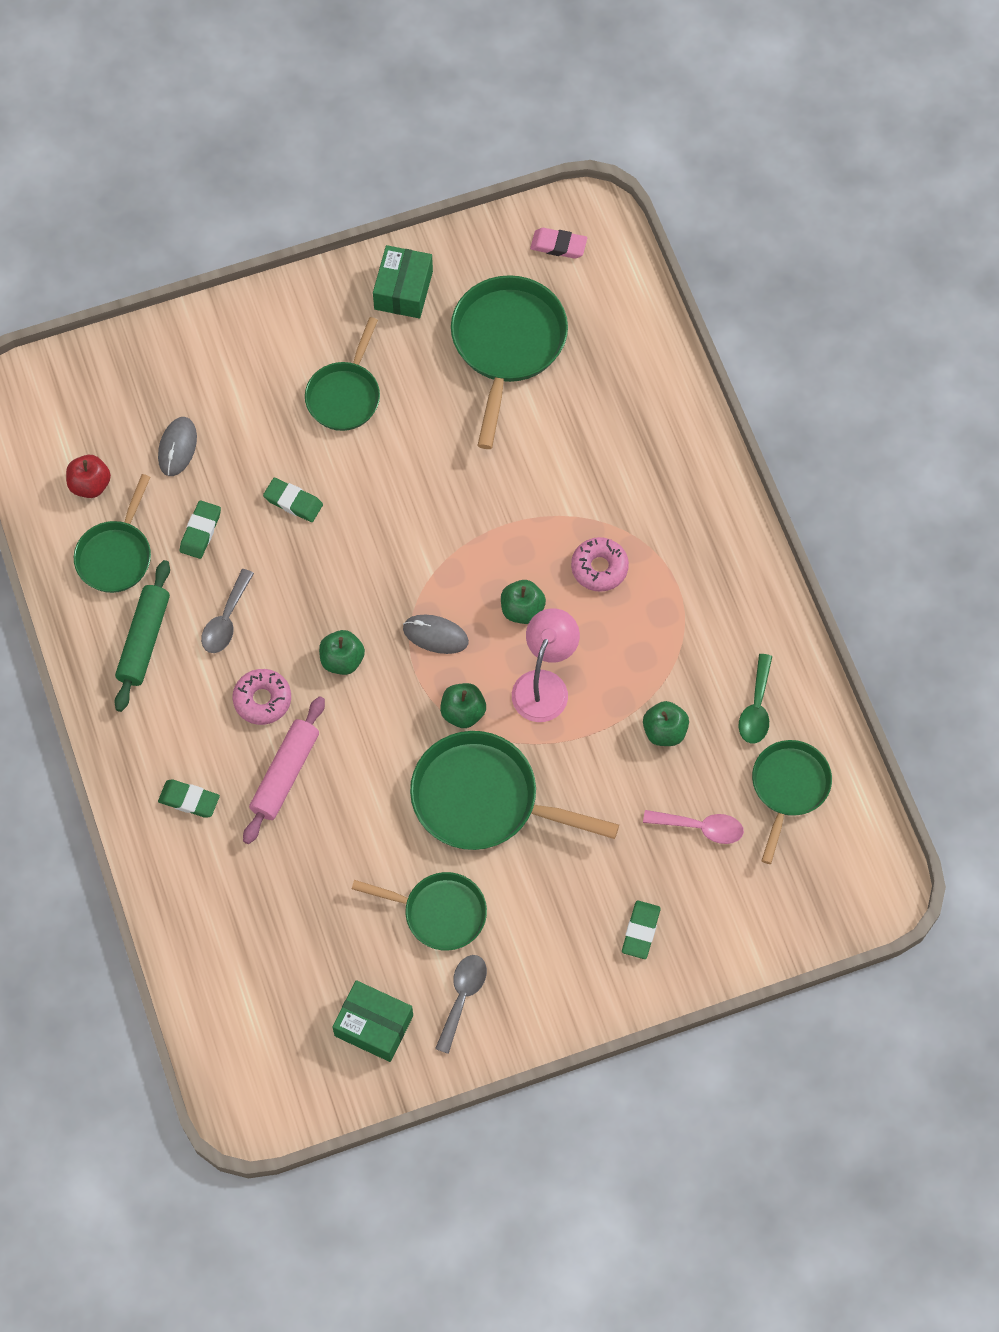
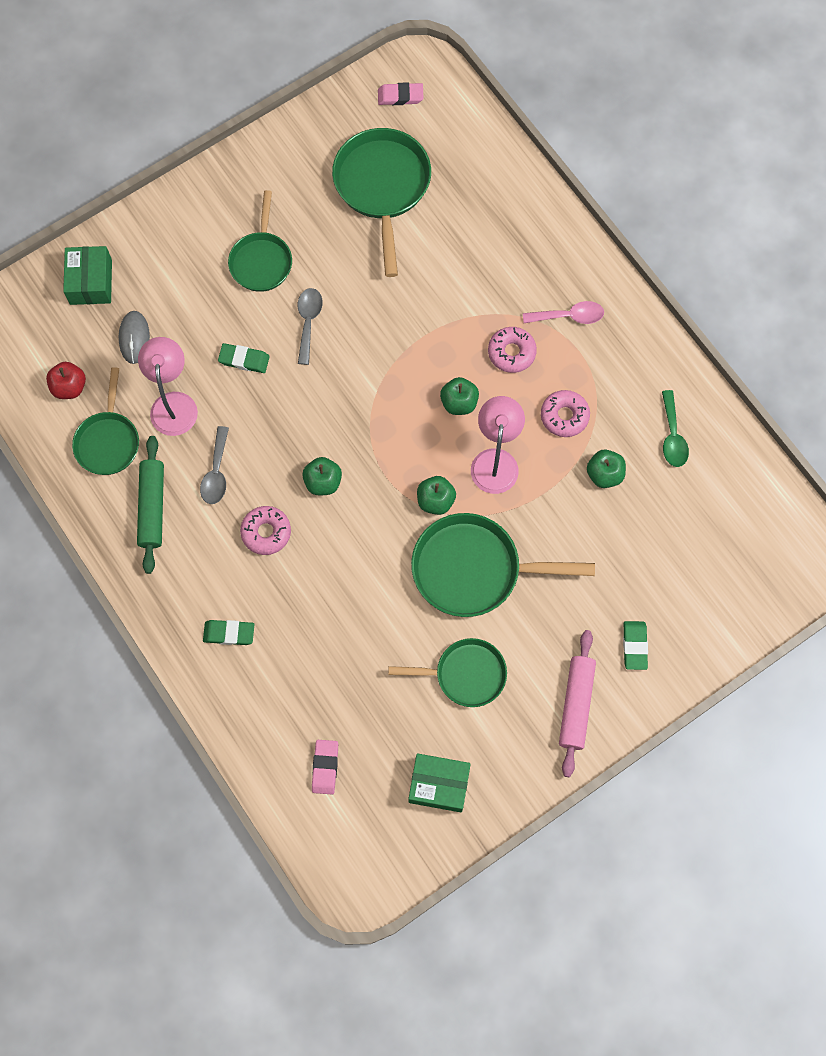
camera: 15 degrees left, 5 degrees up
(200, 531) = (173, 403): green eraser -> pink lamp
(253, 973) = (325, 767): none -> pink eraser
(285, 774) = (303, 590): pink rolling pin -> pink rolling pin (576, 705)
(403, 290) = (284, 162): green box -> green box (91, 282)
(435, 635) = (394, 442): grey mouse -> none
(462, 997) = (505, 741): grey spoon -> grey spoon (308, 322)
(638, 654) = (564, 416): none -> pink donut
(701, 827) = (657, 547): pink spoon -> pink spoon (569, 316)
(788, 788) = (718, 495): green pan -> none

